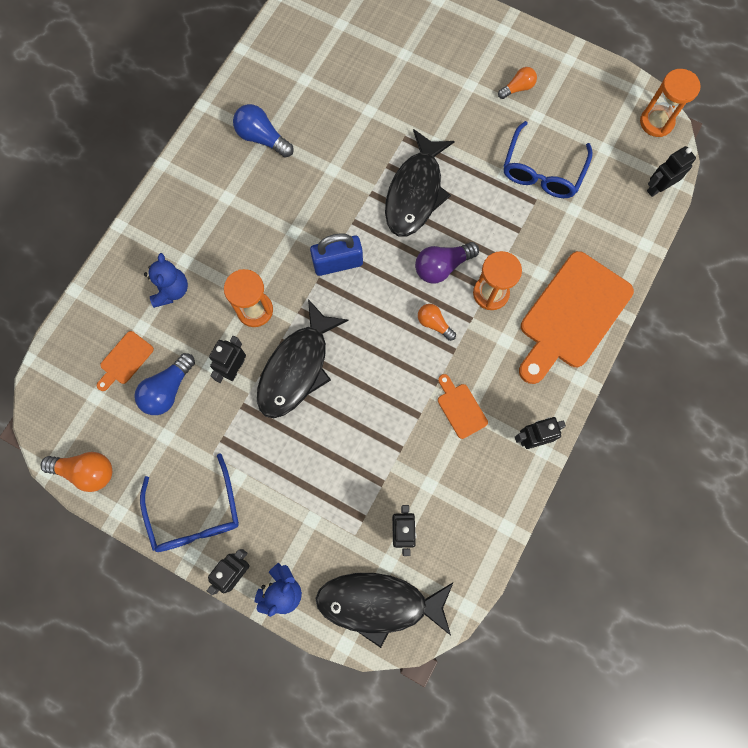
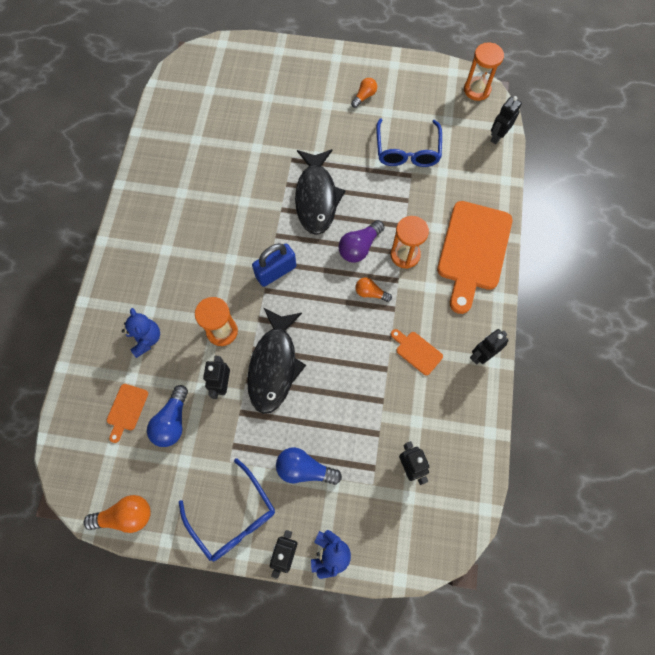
camera: 20 degrees left, 5 degrees down
(262, 138) = (178, 194): blue light bulb -> blue light bulb (304, 469)
(379, 603) = (414, 533): black fish -> none

